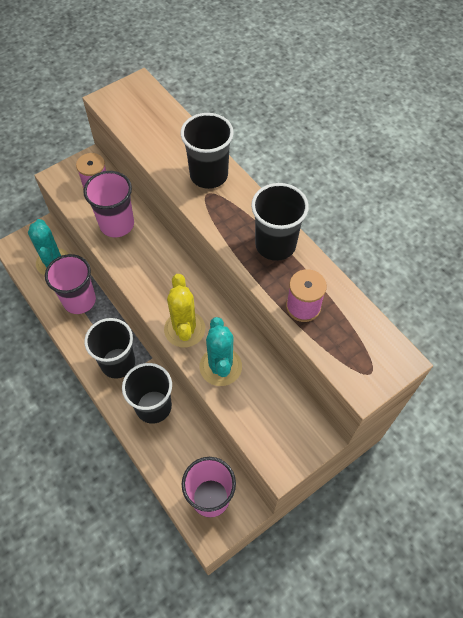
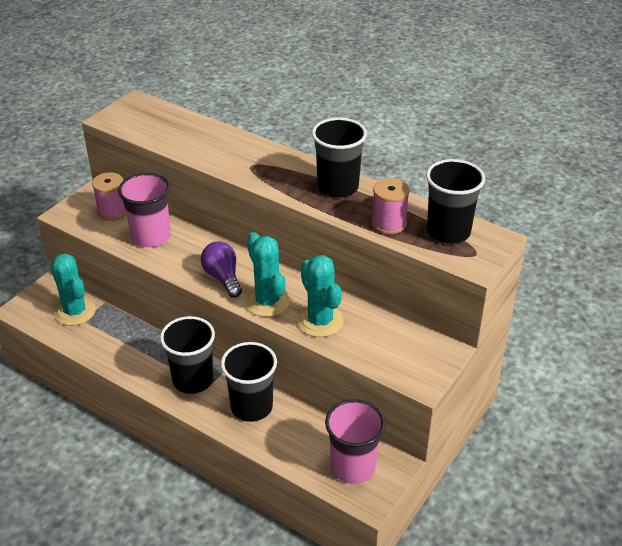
camera: 20 degrees left, 20 degrees down
(79, 300) = (122, 337): pink cup -> none
(158, 290) = (223, 278): none -> purple light bulb
(184, 329) = (267, 301): yellow cactus -> turquoise cactus
(209, 175) = (245, 152): black cup -> black cup (448, 232)

